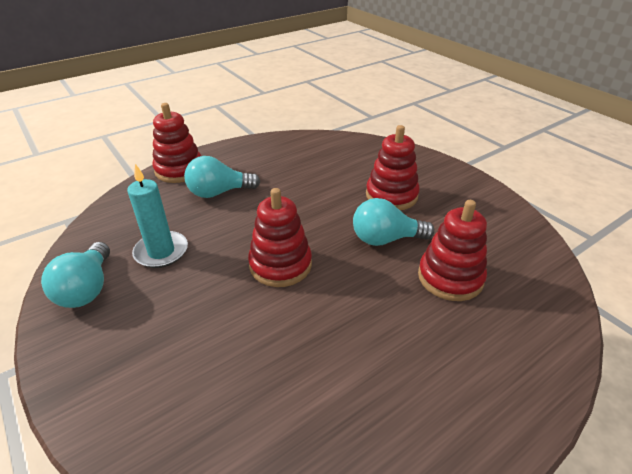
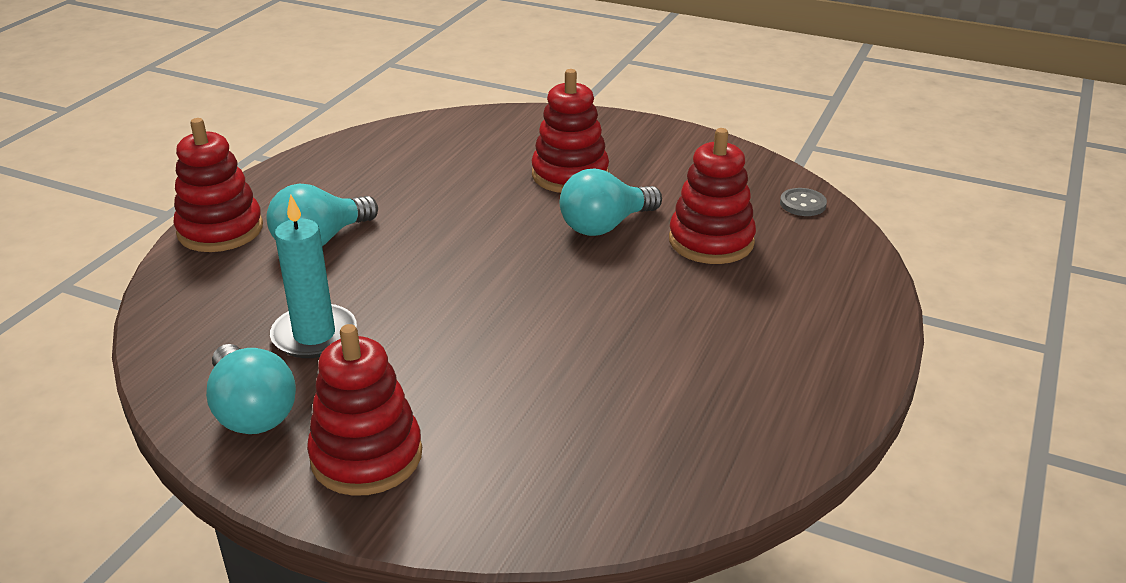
camera: 30 degrees left, 5 degrees down
(280, 265) = (499, 294): red stacking toy -> red stacking toy (366, 456)
(543, 272) = (802, 204): none -> grey button

